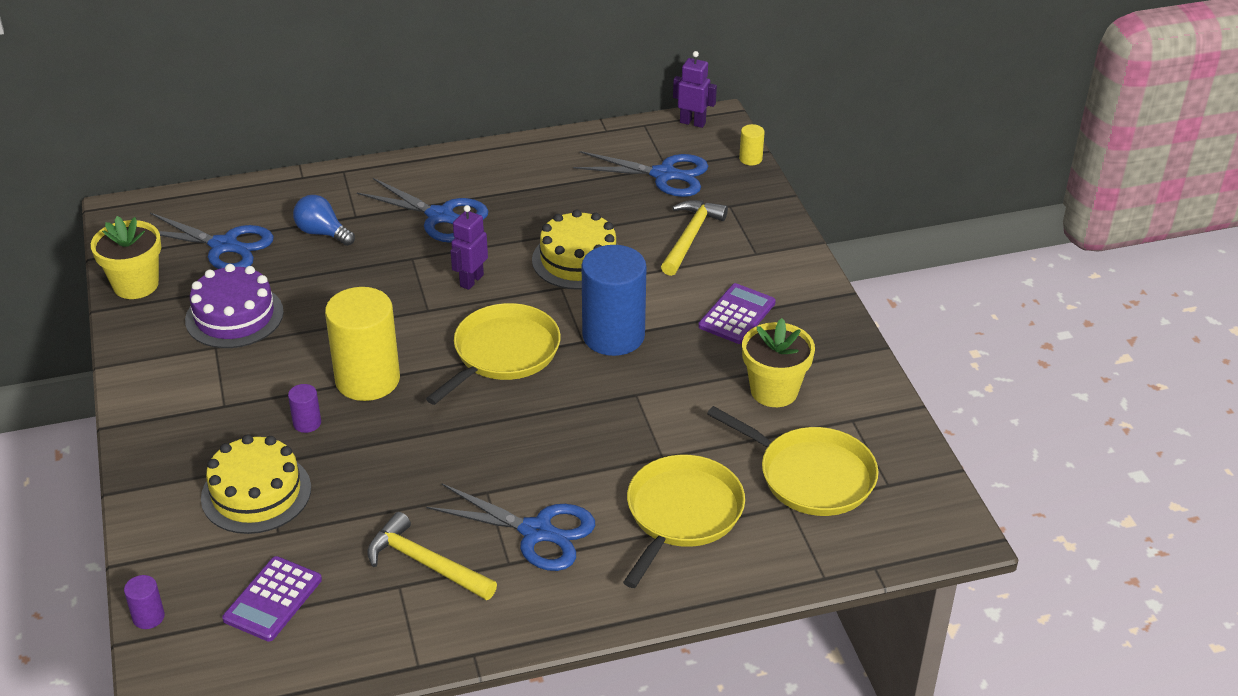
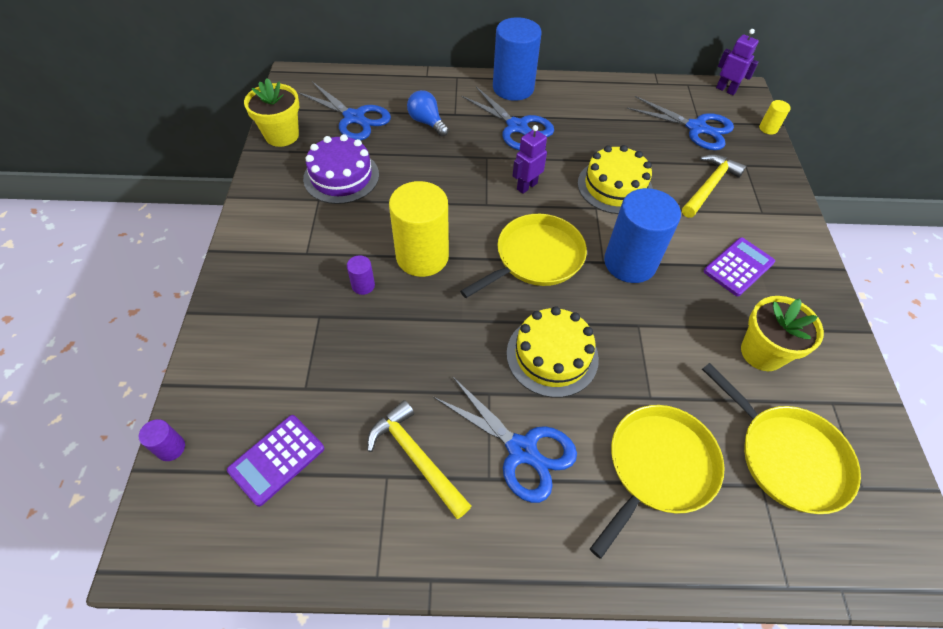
camera: 15 degrees right, 15 degrees up
(256, 493) = (301, 343): yellow cake -> yellow cake (552, 355)
(422, 171) = (513, 88): none -> blue cylinder

